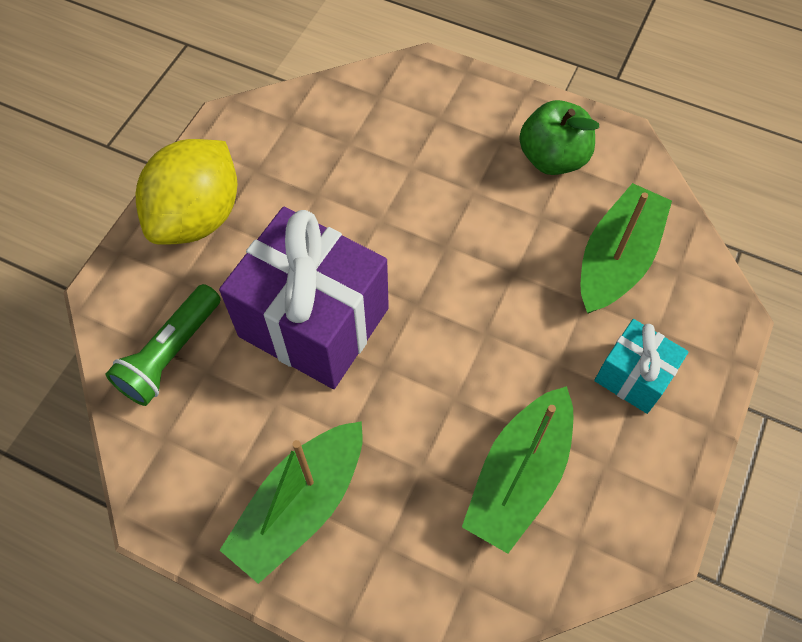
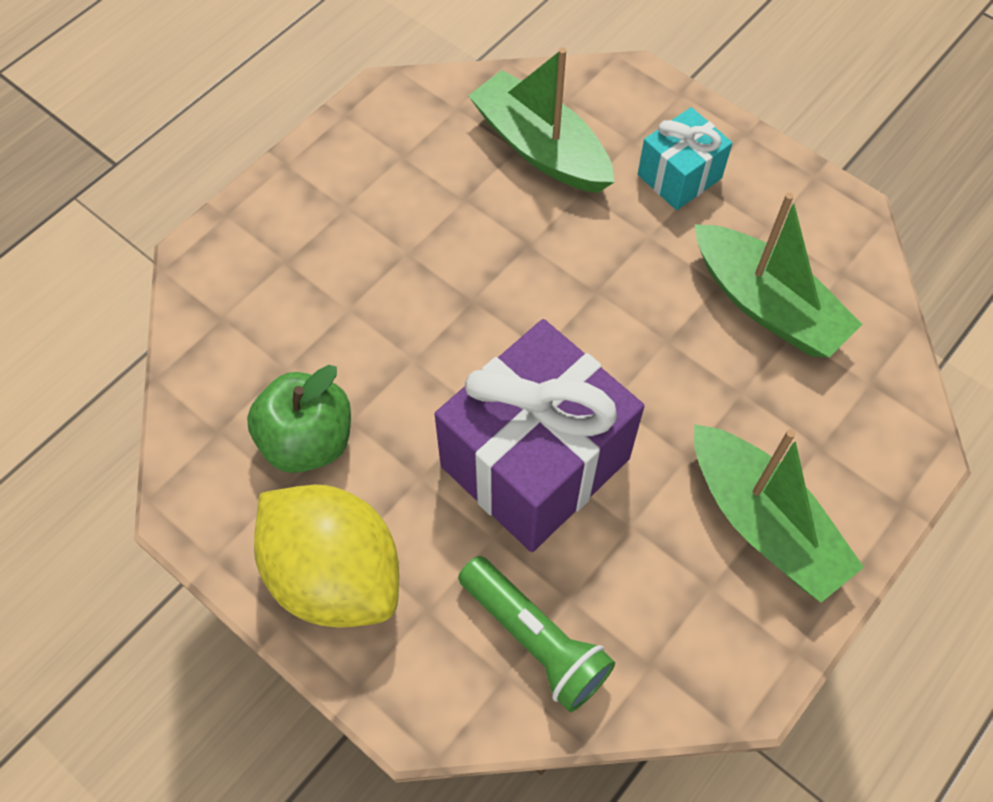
camera: 75 degrees left, 0 degrees up
(552, 158) = (390, 165): green apple -> green apple (308, 440)

